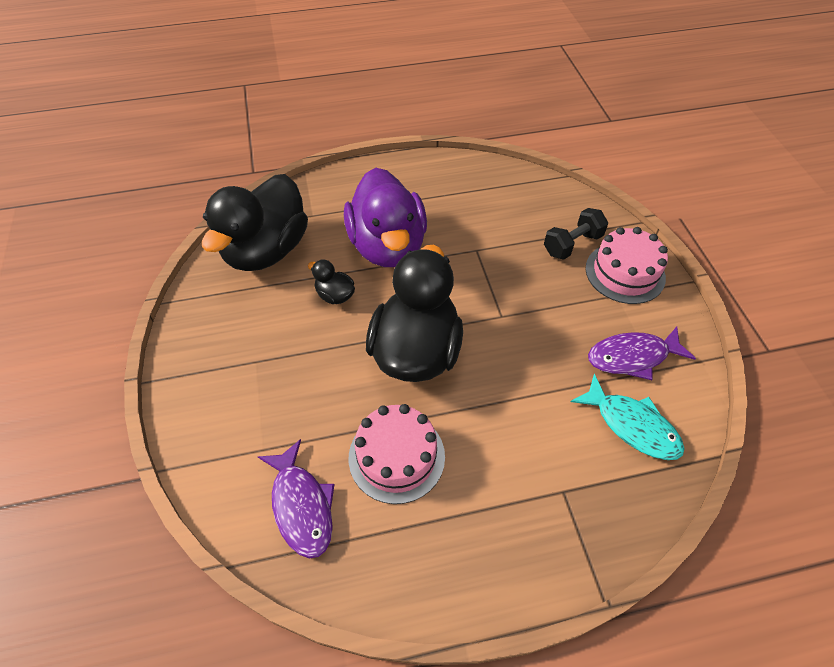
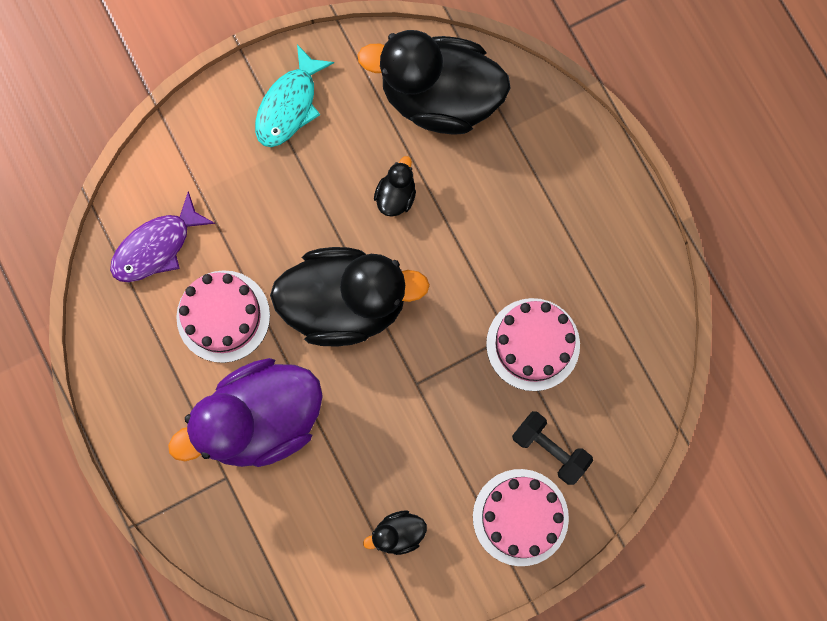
camera: 75 degrees right, 25 degrees up
(388, 246) = (484, 231): purple duck -> purple duck (261, 419)
(487, 237) = (533, 344): none -> pink cake
(632, 357) = (398, 533): purple fish -> black duck
(632, 425) = (313, 538): turquoise fish -> turquoise fish (289, 105)

